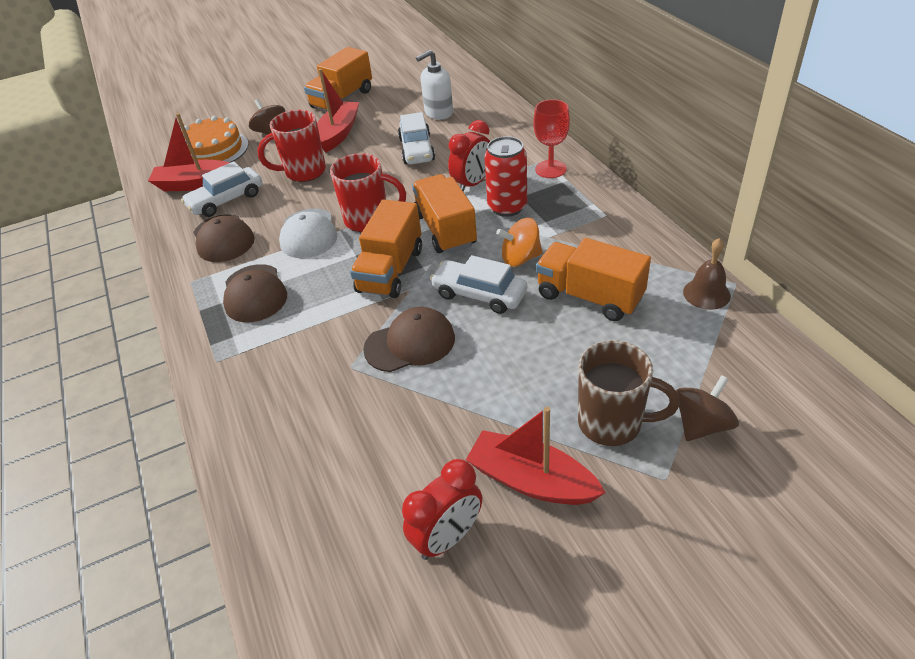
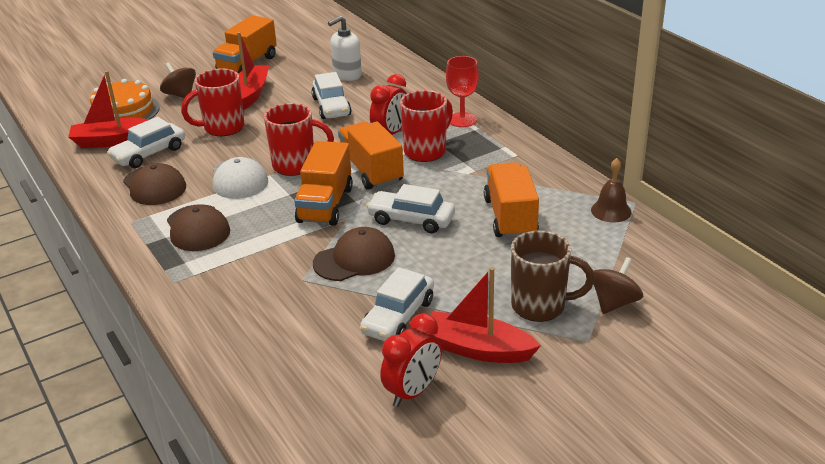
camera: 10 degrees left, 10 degrees down
(446, 426) = (398, 316): none -> white car
(507, 207) = (426, 151): red can -> red mug
(520, 258) = (444, 191): orange spinning top -> none
(589, 296) = (510, 217): orange truck -> orange truck turned 60 degrees clockwise

